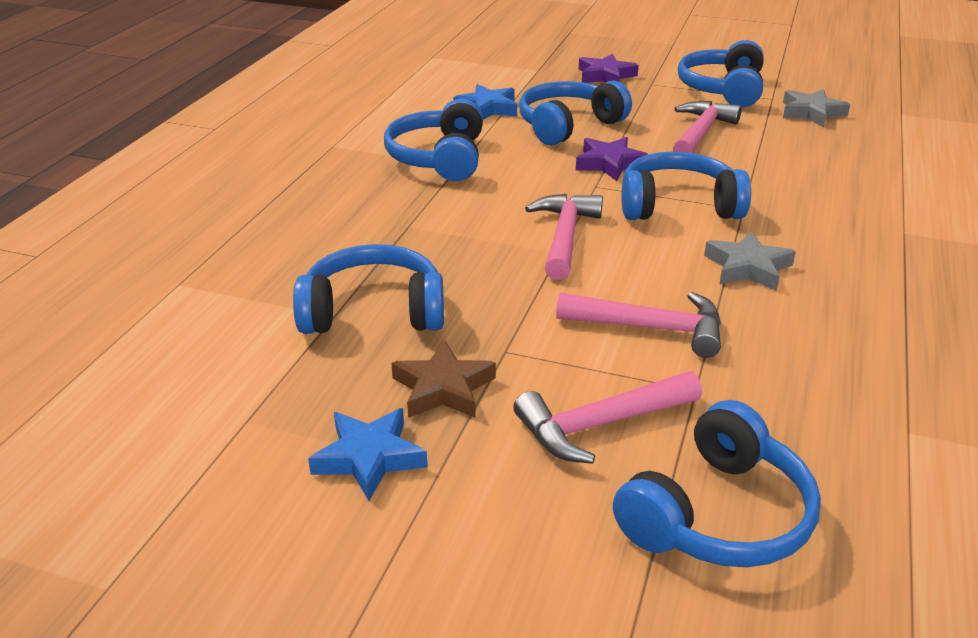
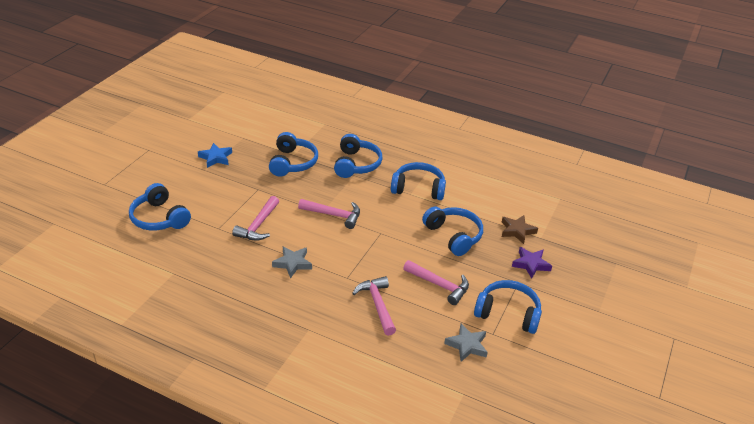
camera: 95 degrees right, 5 degrees up
(443, 388) = (242, 174): brown star -> brown star (517, 231)
(487, 108) = (479, 210): blue star -> none
(600, 425) = (210, 203): pink hammer -> pink hammer (377, 304)
(610, 164) = (404, 242): purple star -> none
(678, 206) = (354, 255): blue headphones -> blue headphones (356, 164)

